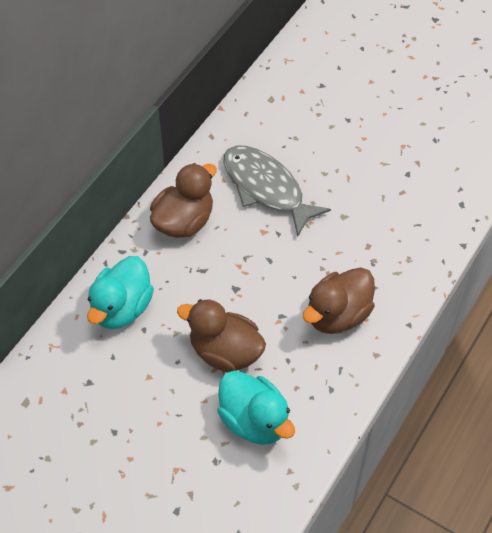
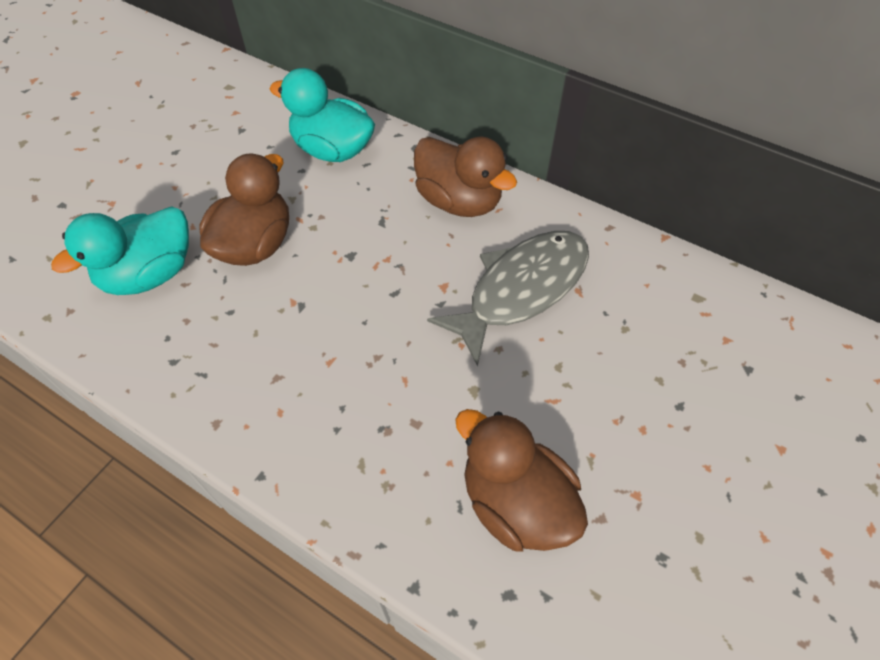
camera: 90 degrees right, 0 degrees up
(337, 315) = (292, 374): brown duck -> brown duck (515, 502)

